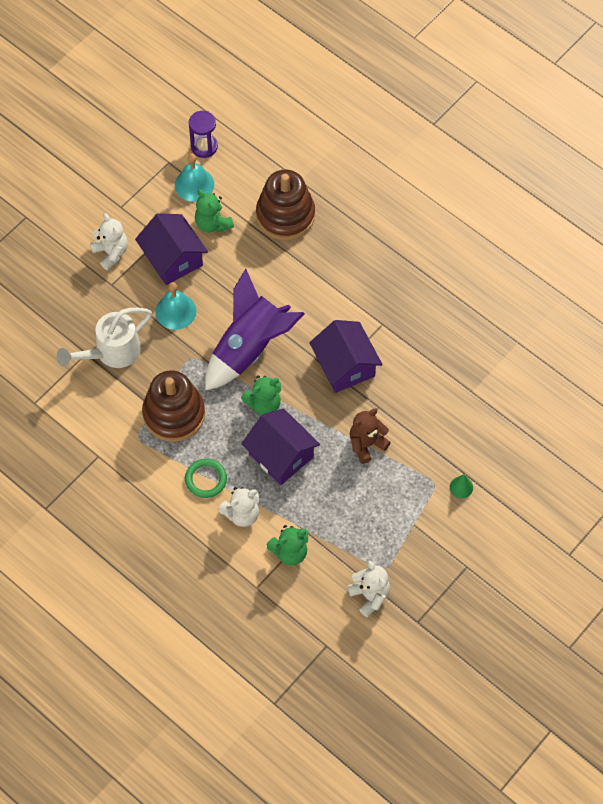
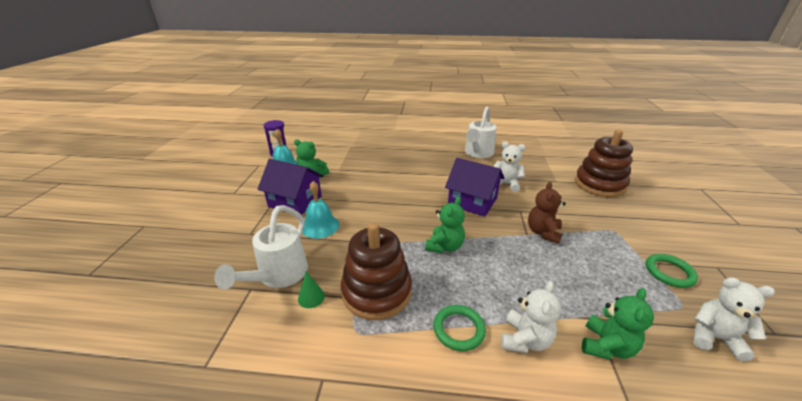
camera: 35 degrees left, 30 degrees down
(111, 253) = (239, 217): white teddy bear -> white teddy bear (505, 184)
(249, 348) = (398, 221): purple rocket -> none
(281, 455) = (497, 272): purple house -> none
(285, 215) = (357, 159): brown stacking toy -> brown stacking toy (599, 184)
(418, 544) = (669, 272): none -> green ring
(440, 288) = (478, 153): none -> white watering can
(461, 487) = (629, 224): green cone -> green cone (311, 297)

